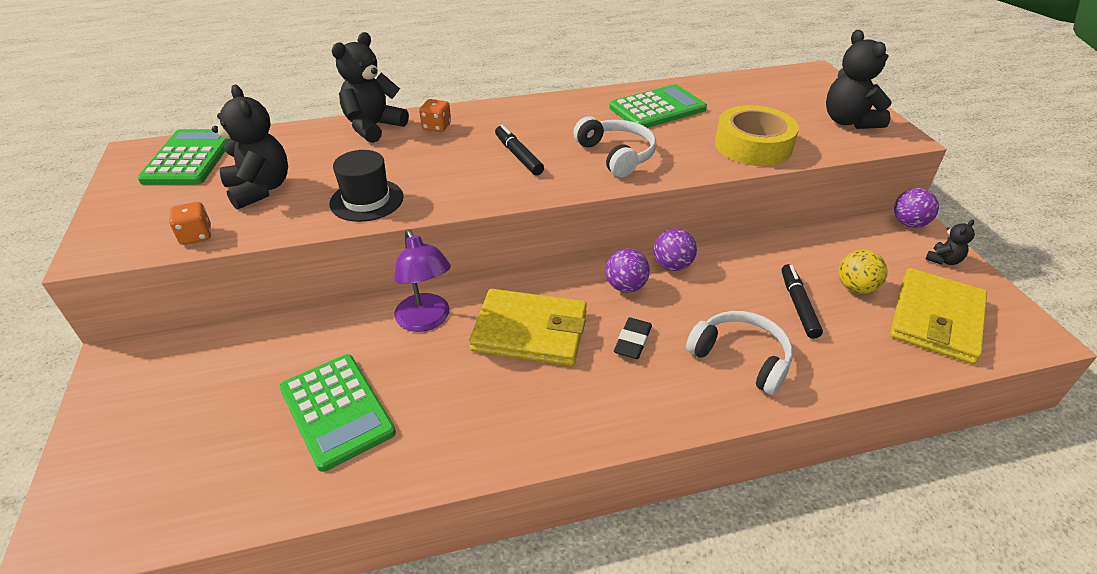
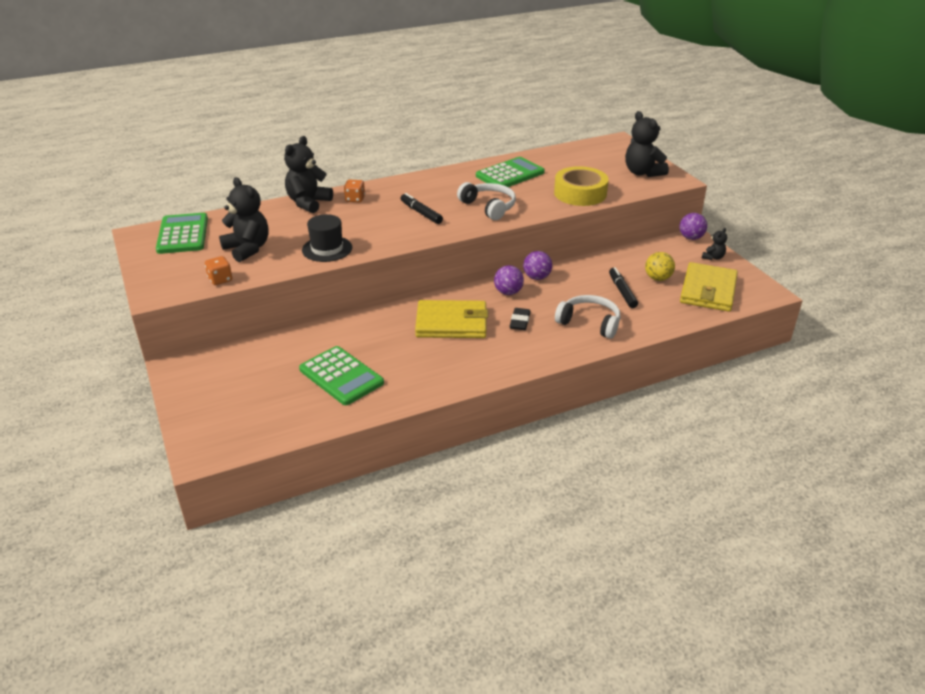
camera: 10 degrees left, 5 degrees down
(426, 320) = (380, 324): purple lamp -> none

